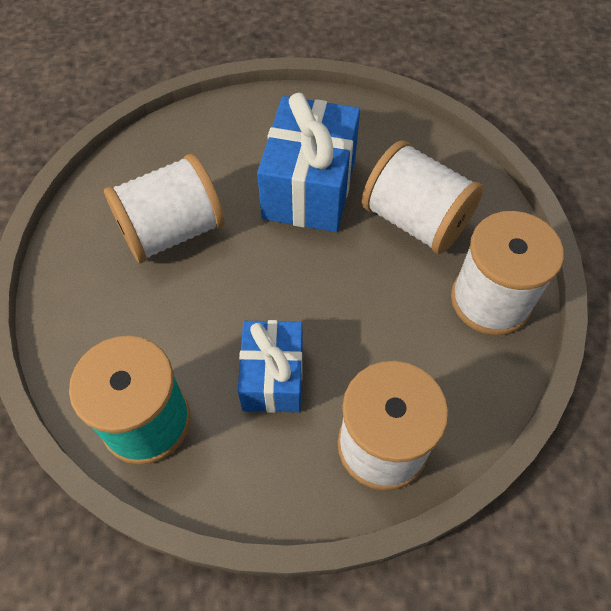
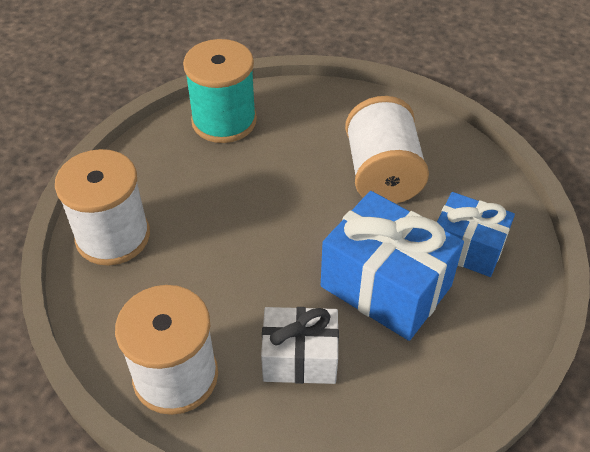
camera: 115 degrees right, 10 degrees down
(273, 377) = (210, 194): blue gift -> blue gift (467, 248)
(415, 220) = (300, 358): white spool -> white gift

